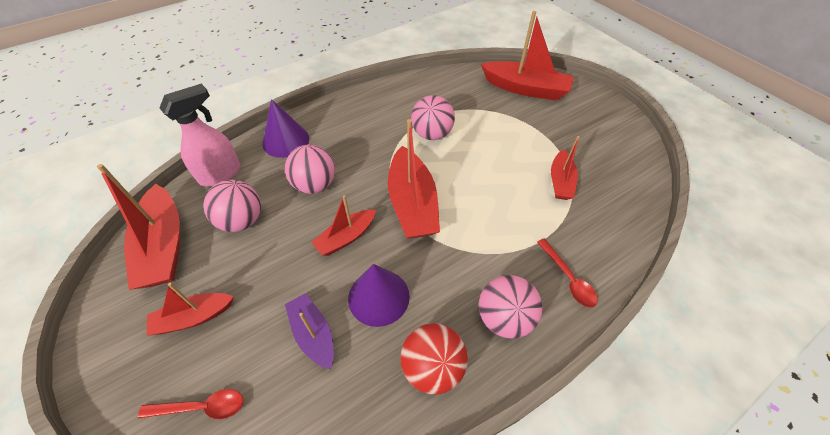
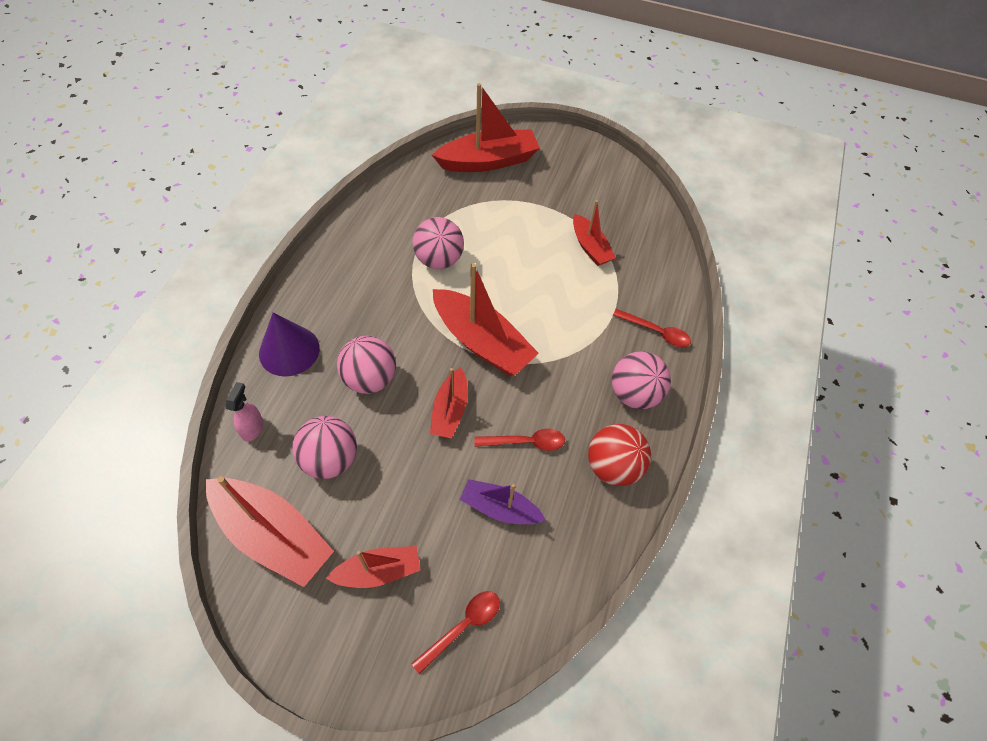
camera: 40 degrees left, 5 degrees up
(193, 317) = (378, 571): red boat -> red boat turned 135 degrees counterclockwise
(221, 174) = (252, 428): pink spray bottle -> pink spray bottle, size x0.54
(378, 297) = (526, 442): purple cone -> red spoon

